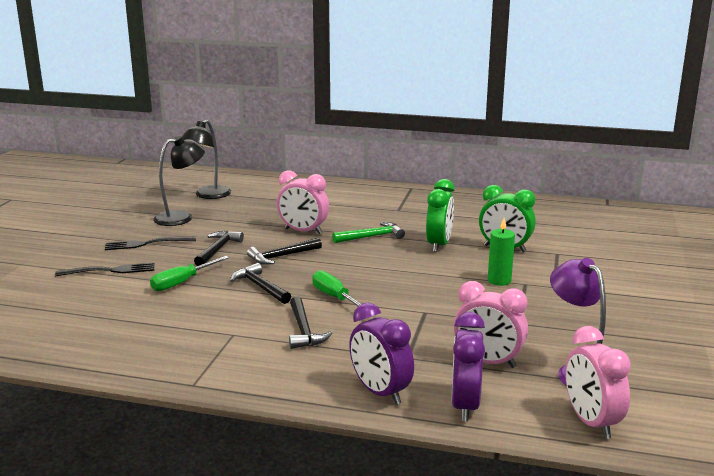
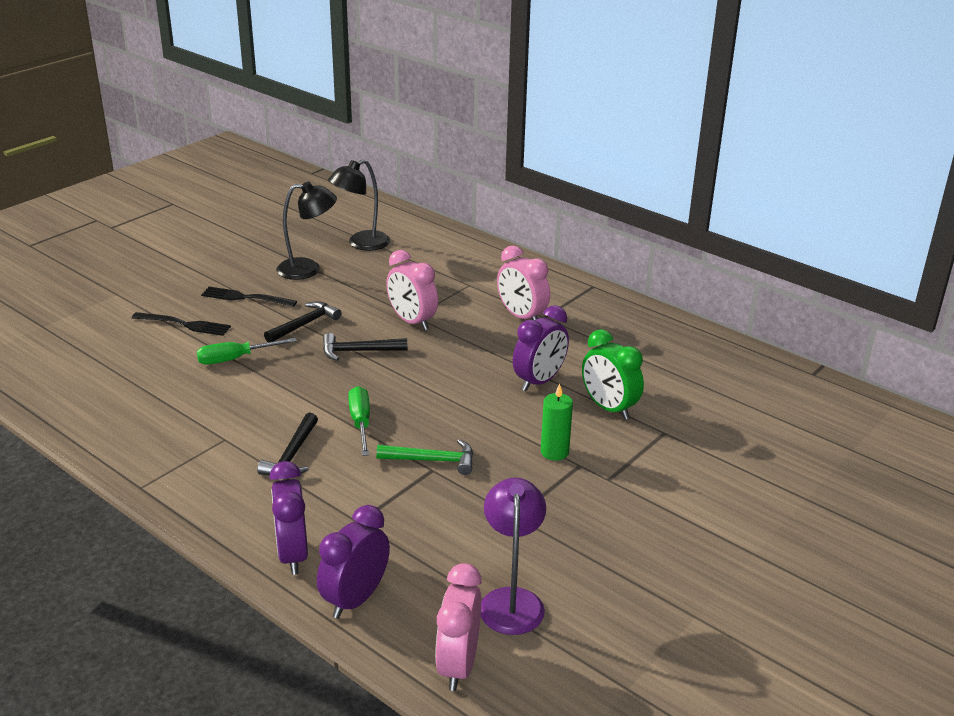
camera: 25 degrees right, 10 degrees up
(260, 287) = (301, 386): black hammer -> none
(371, 237) = (477, 349): green hammer -> green hammer (432, 460)
(439, 245) = (539, 381): green clock -> purple clock
(488, 362) = (431, 555): pink clock -> pink clock (521, 317)

